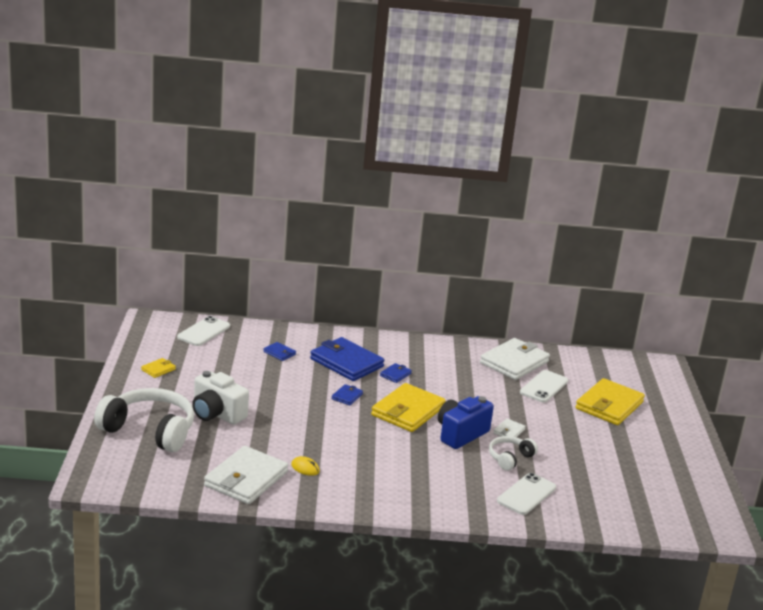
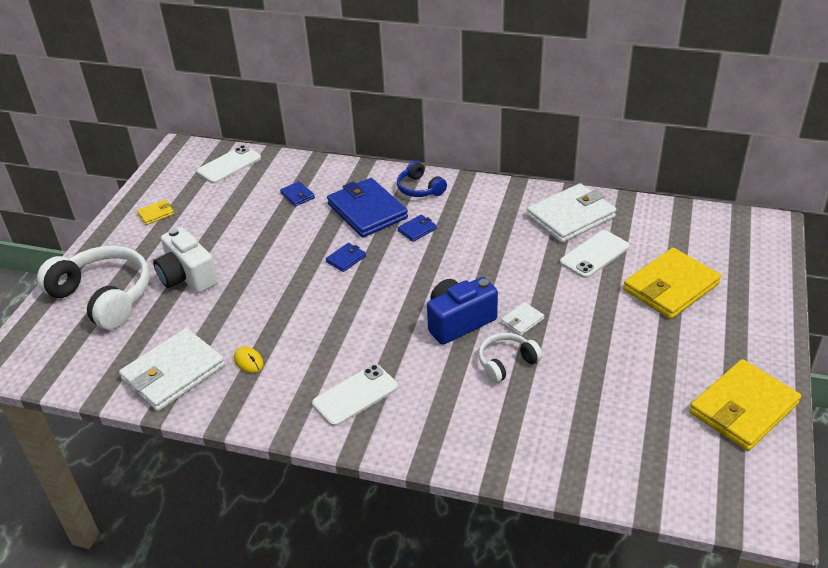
camera: 20 degrees right, 15 degrees up
(382, 346) = (420, 188): none -> blue headphones
(408, 411) = (408, 284): yellow wallet -> yellow wallet (743, 408)
(526, 494) = (505, 423): white phone -> white phone (355, 395)

